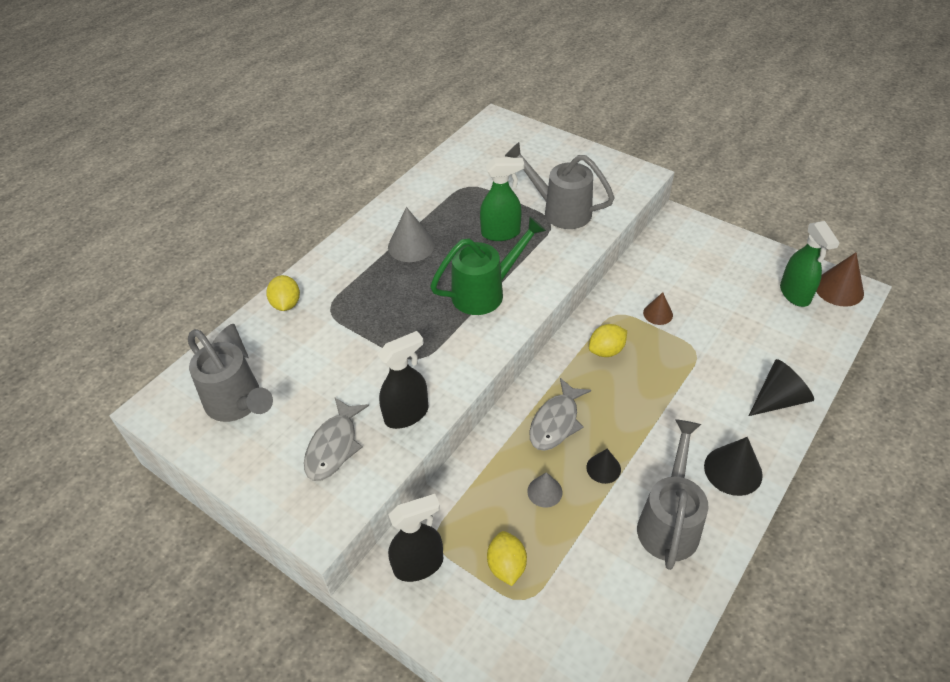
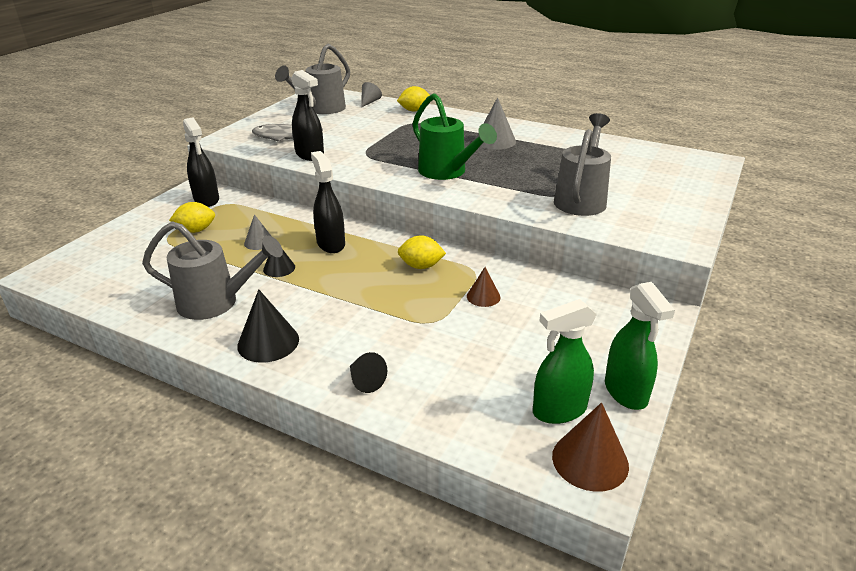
camera: 80 degrees right, 15 degrees down
(501, 233) = (530, 174): green spray bottle -> green spray bottle (626, 392)
(556, 422) = (331, 244): grey fish -> black spray bottle
(606, 351) = (421, 266): yellow lemon -> yellow lemon turned 45 degrees counterclockwise
(778, 399) = (365, 381): black cone -> black cone, size x0.61

